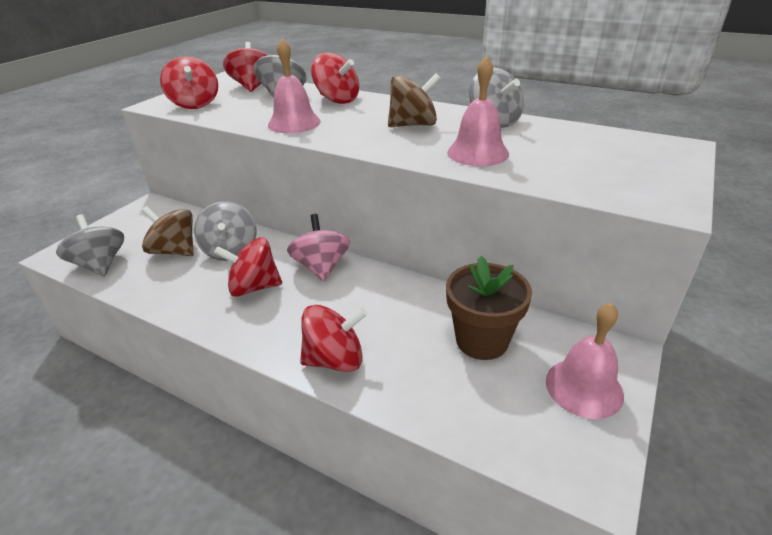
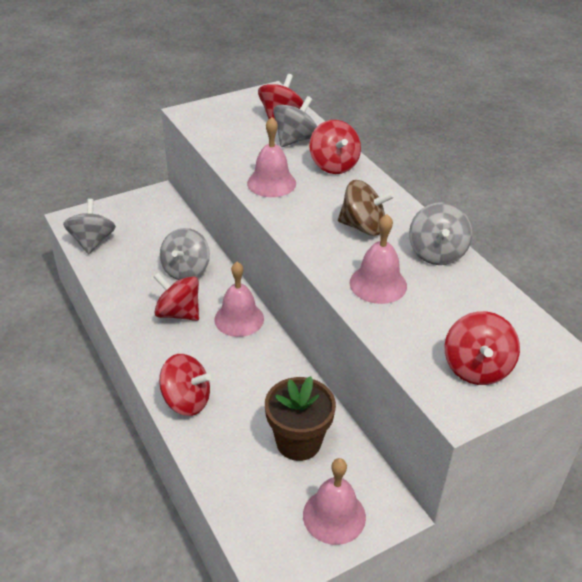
camera: 30 degrees right, 5 degrees up
(175, 251) = (147, 252): brown spinning top -> none
(195, 104) = (217, 125): red spinning top -> red spinning top (476, 368)
(321, 267) = (239, 319): pink spinning top -> pink bell

